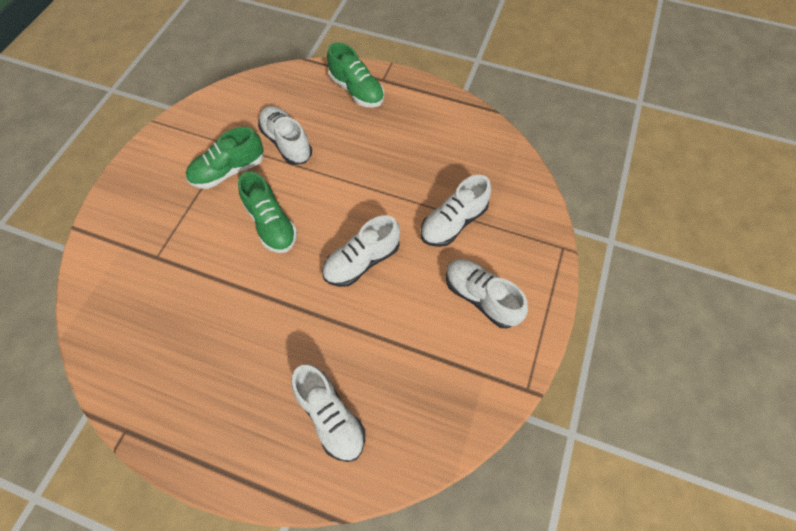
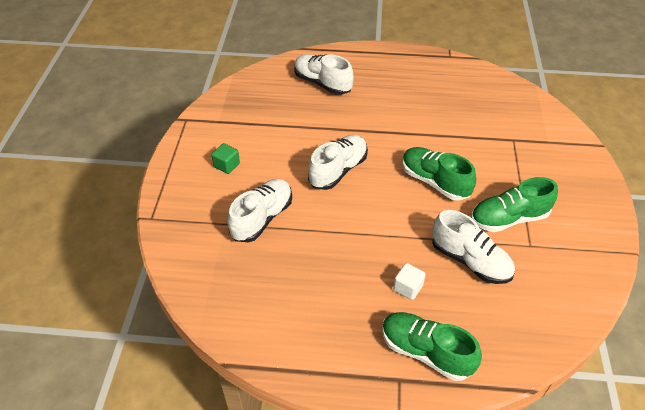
camera: 165 degrees right, 15 degrees down
(229, 171) = (509, 218): green shoe -> green shoe turned 150 degrees counterclockwise
(348, 133) = (408, 288): none -> white cube
(481, 297) = (227, 165): white shoe -> green cube

